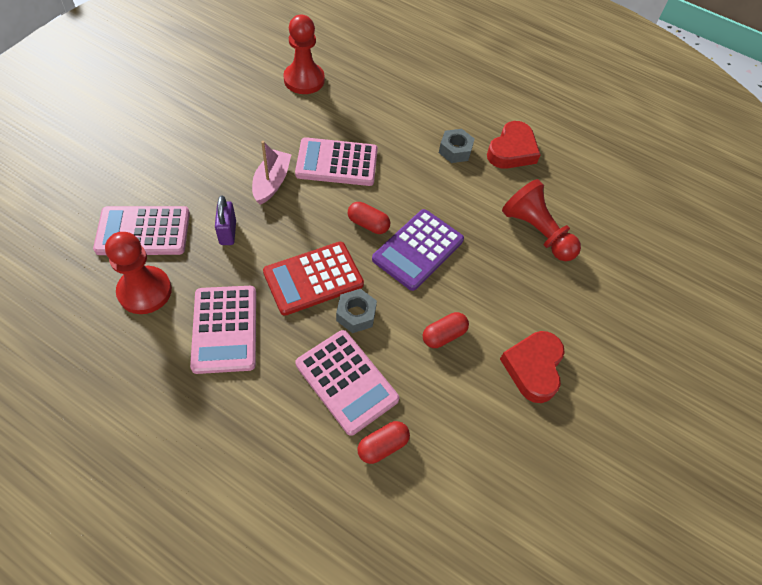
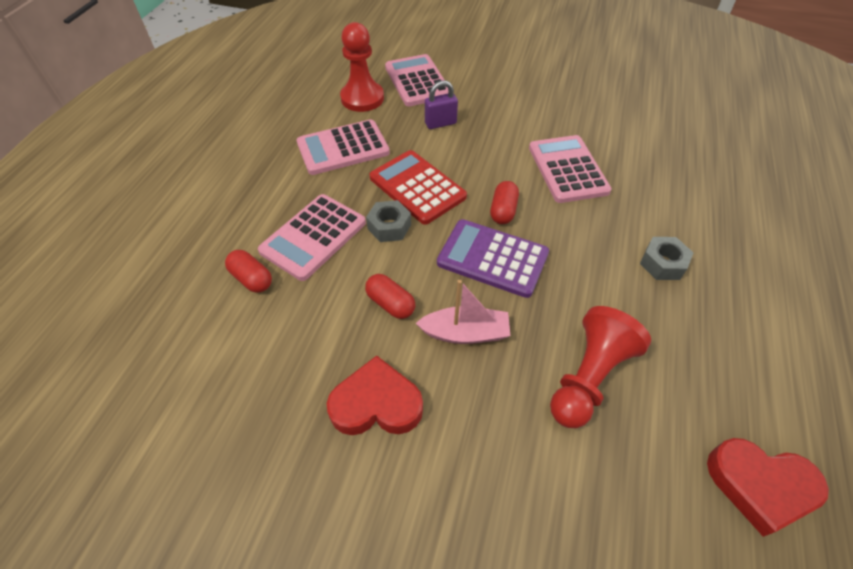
camera: 80 degrees right, 5 degrees down
(271, 182) = (512, 133): pink boat -> pink boat (465, 333)
(304, 80) = (659, 120): red pawn -> none
(512, 150) = (711, 325): red heart -> red heart (760, 486)

